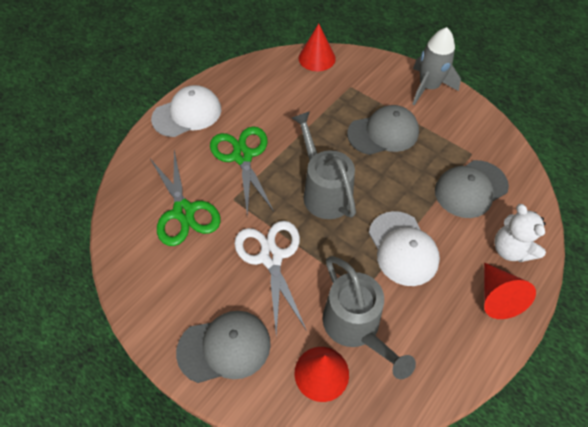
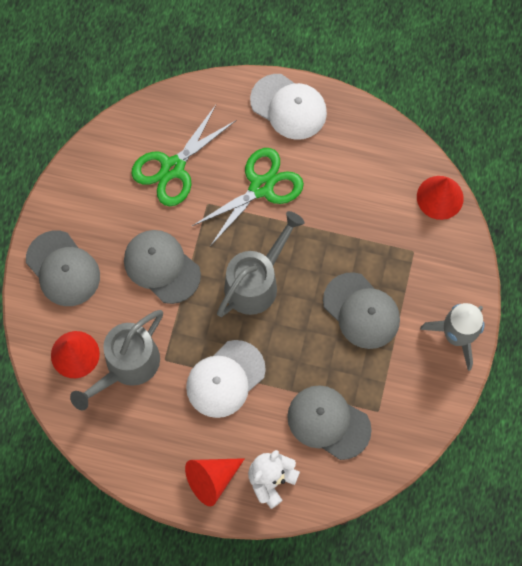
camera: 65 degrees right, 15 degrees up
(271, 257) = (161, 267): white scissors -> grey cap

